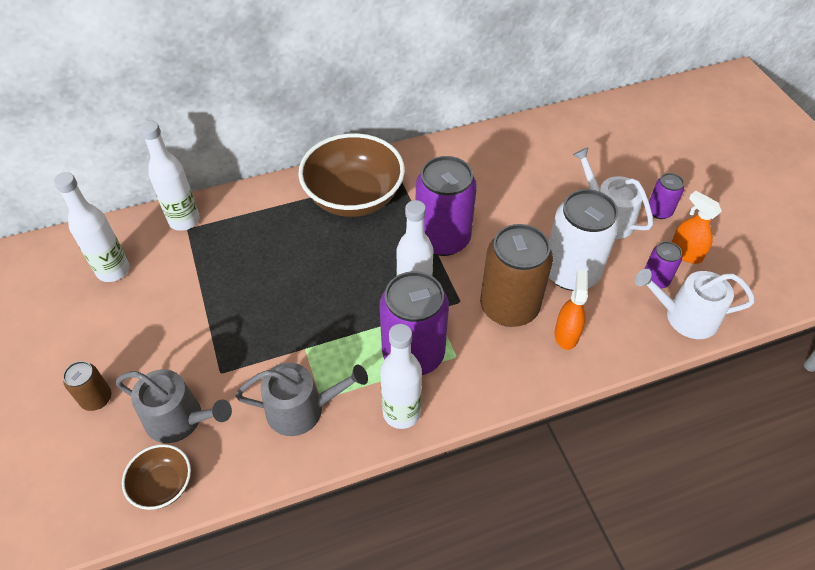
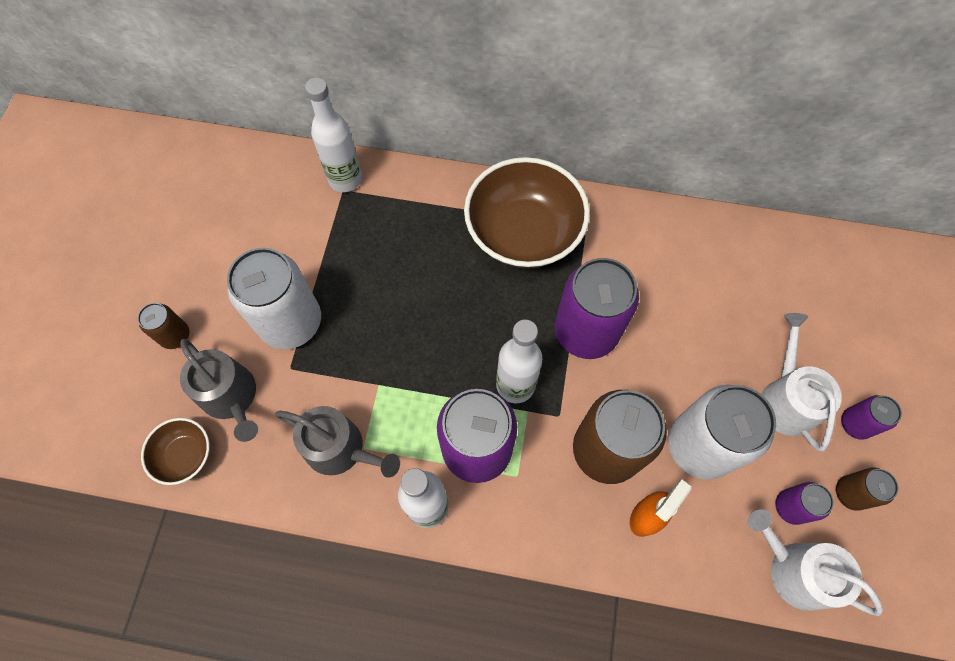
camera: 30 degrees right, 15 degrees up
(113, 270) = (255, 205): white bottle -> none
(199, 339) = (291, 322): none -> white can
(685, 253) = (850, 493): orange spray bottle -> brown can

